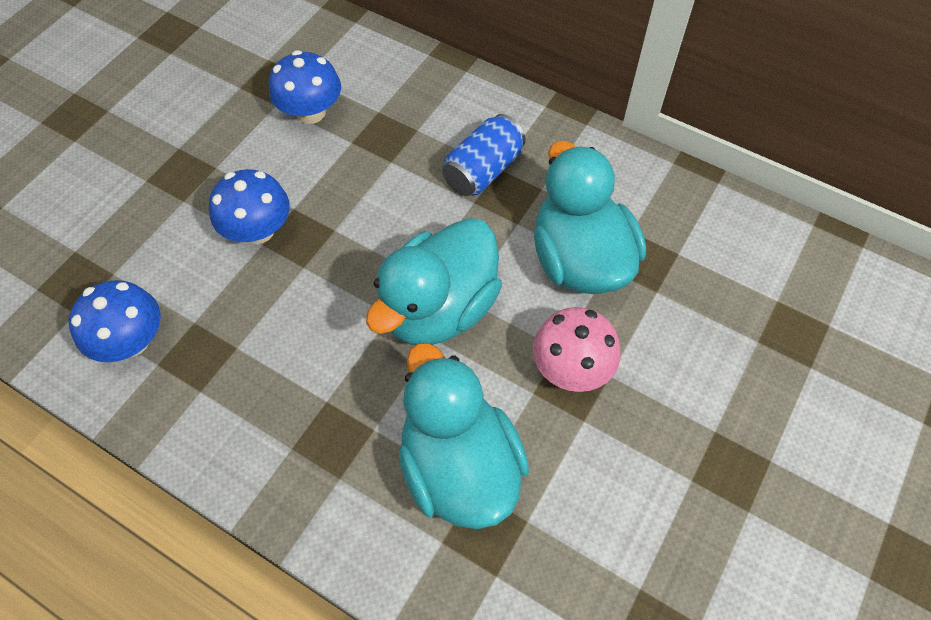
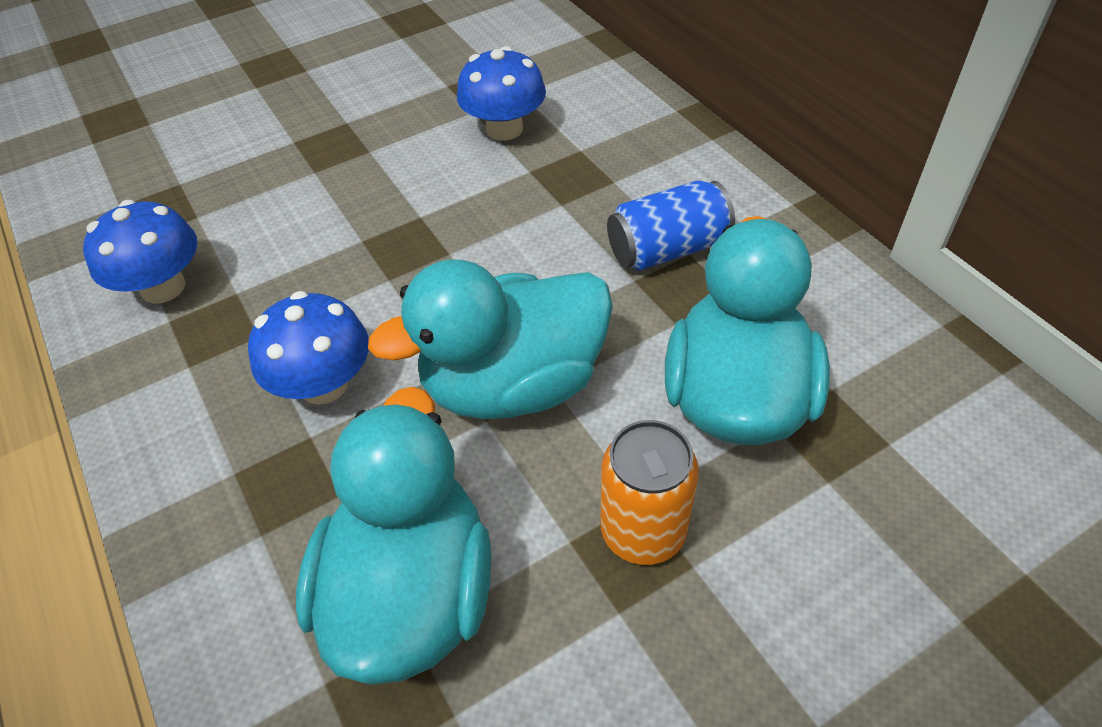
camera: 30 degrees right, 10 degrees down
(258, 230) = (367, 225): blue mushroom -> blue mushroom (323, 384)
(571, 368) = (643, 531): pink mushroom -> orange can

